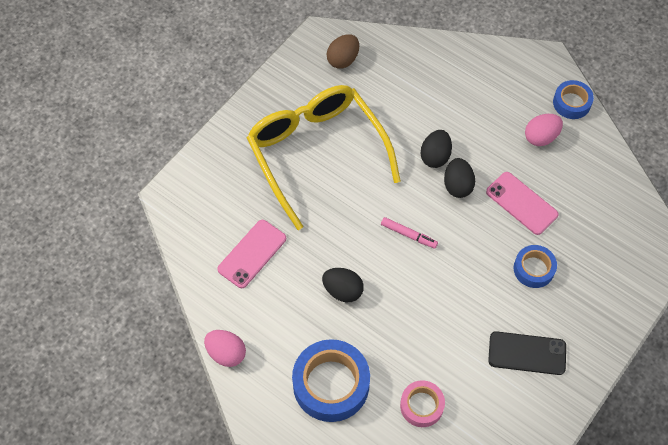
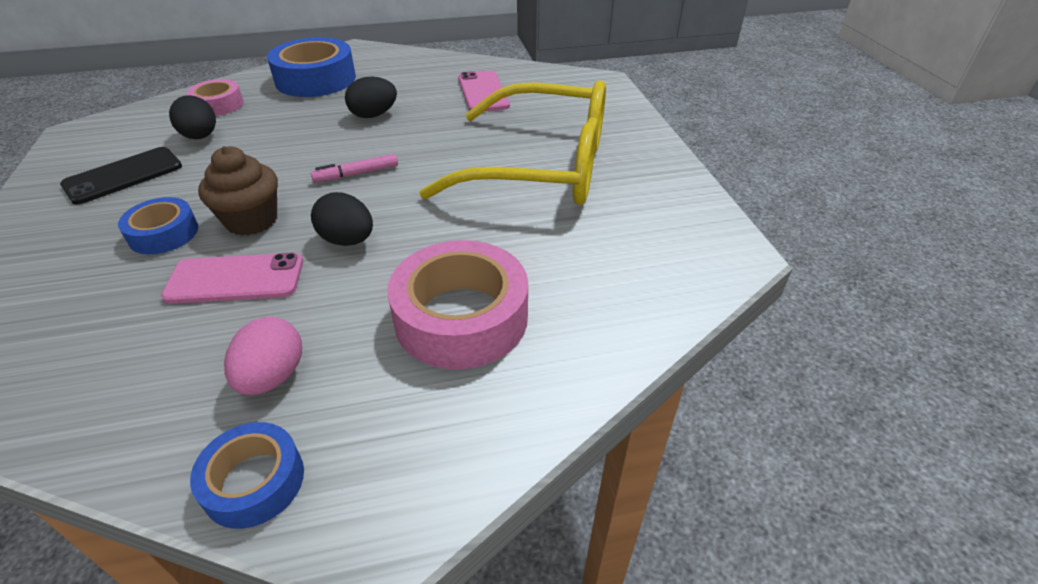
camera: 130 degrees right, 20 degrees down
(226, 353) = (419, 55): pink egg -> none
(343, 59) = (667, 252): brown egg -> none
(435, 156) = (411, 246): black egg -> black egg (200, 137)
(455, 103) = (461, 317): none -> pink tape
(488, 241) = (252, 220): none -> brown cupcake

